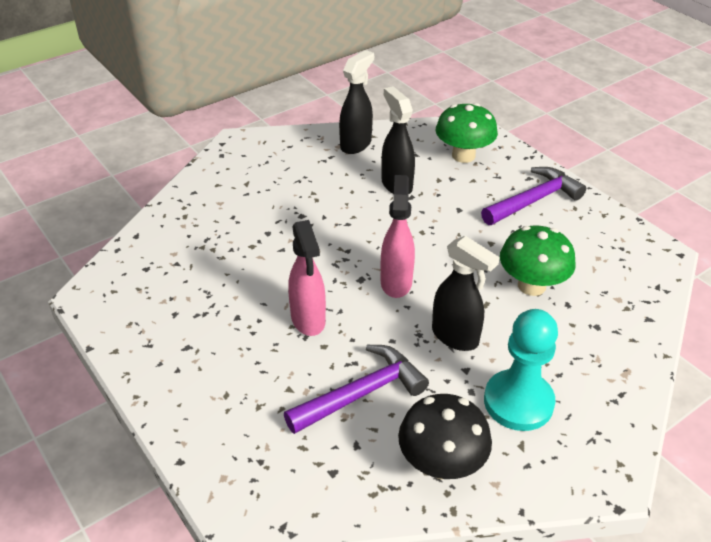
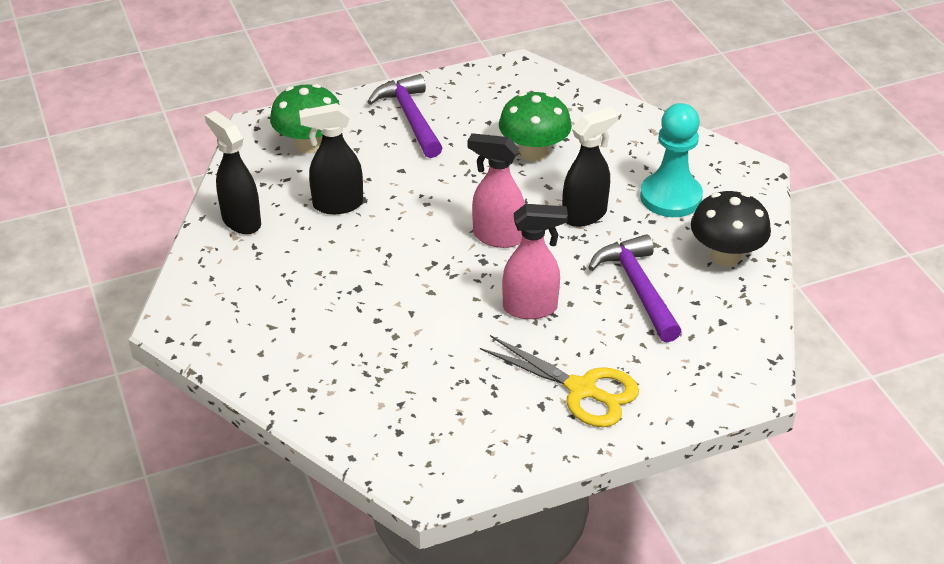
camera: 75 degrees left, 0 degrees up
(210, 371) = (582, 390): none -> yellow scissors

